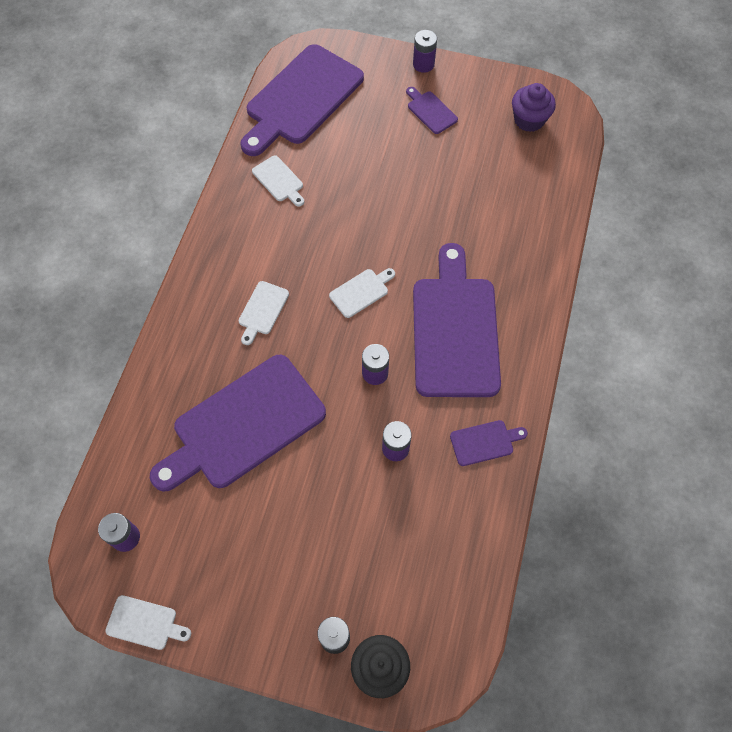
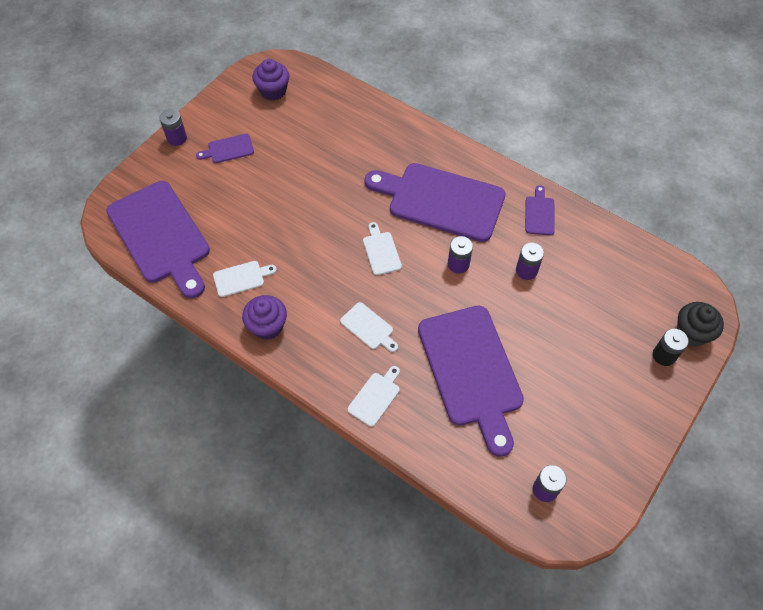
camera: 70 degrees left, 5 degrees down
(145, 623) = (623, 490): white cutting board -> white cutting board (375, 397)
(233, 222) = (267, 326): none -> purple cupcake

